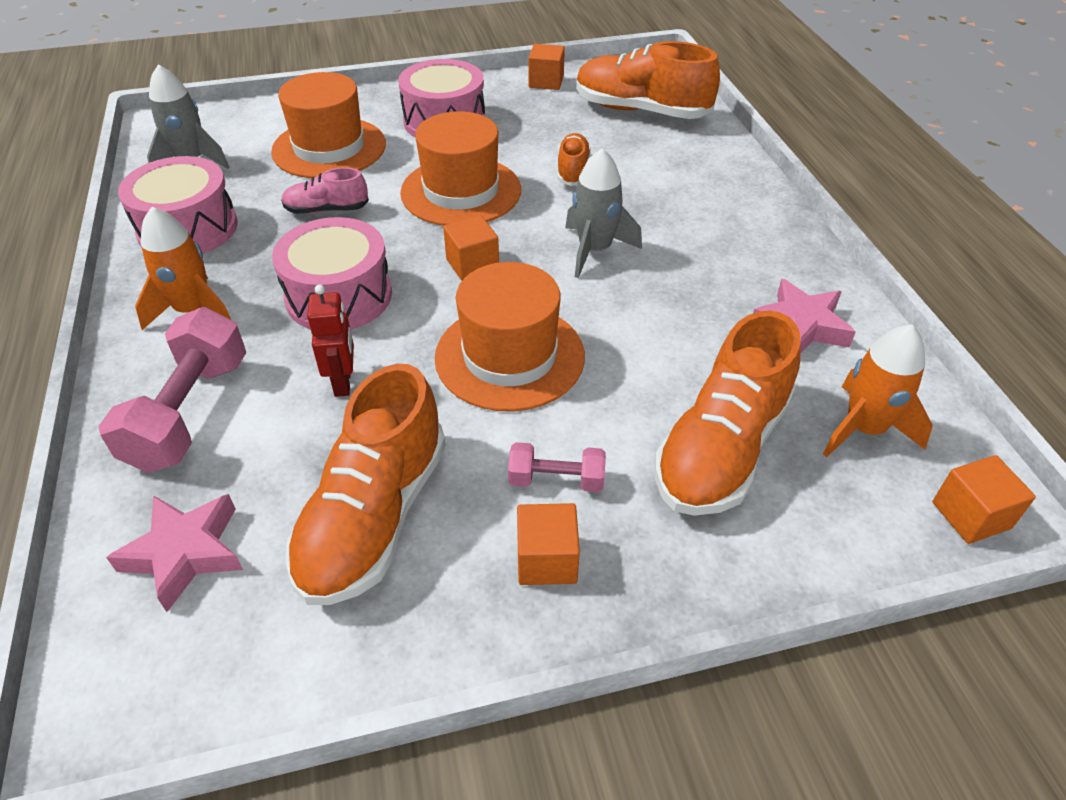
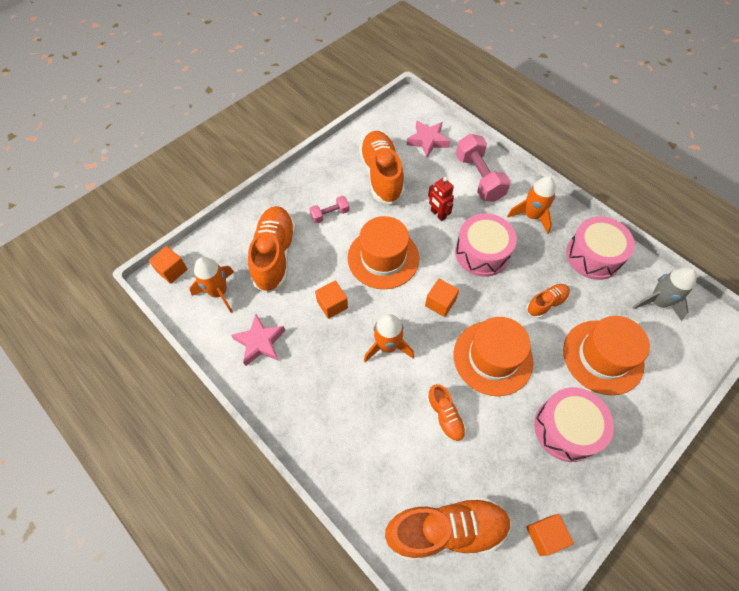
camera: 150 degrees right, 15 degrees up
(326, 210) = (546, 303): pink shoe -> orange shoe
(546, 560) = (317, 188): orange cube -> orange cube (332, 305)
(594, 250) = (387, 346): grey rocket -> orange rocket

